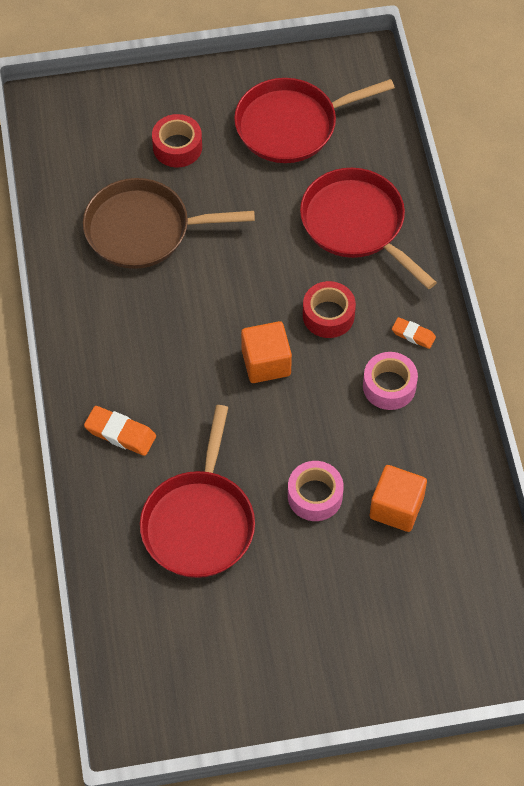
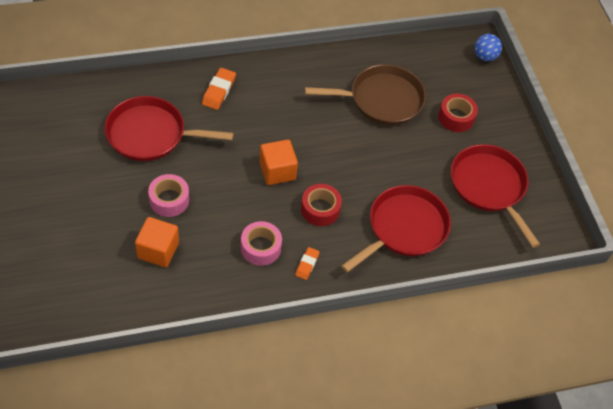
camera: 80 degrees right, 5 degrees down
(69, 100) = (485, 56): none -> blue ball
(143, 229) = (382, 99): brown pan -> brown pan turned 90 degrees clockwise

